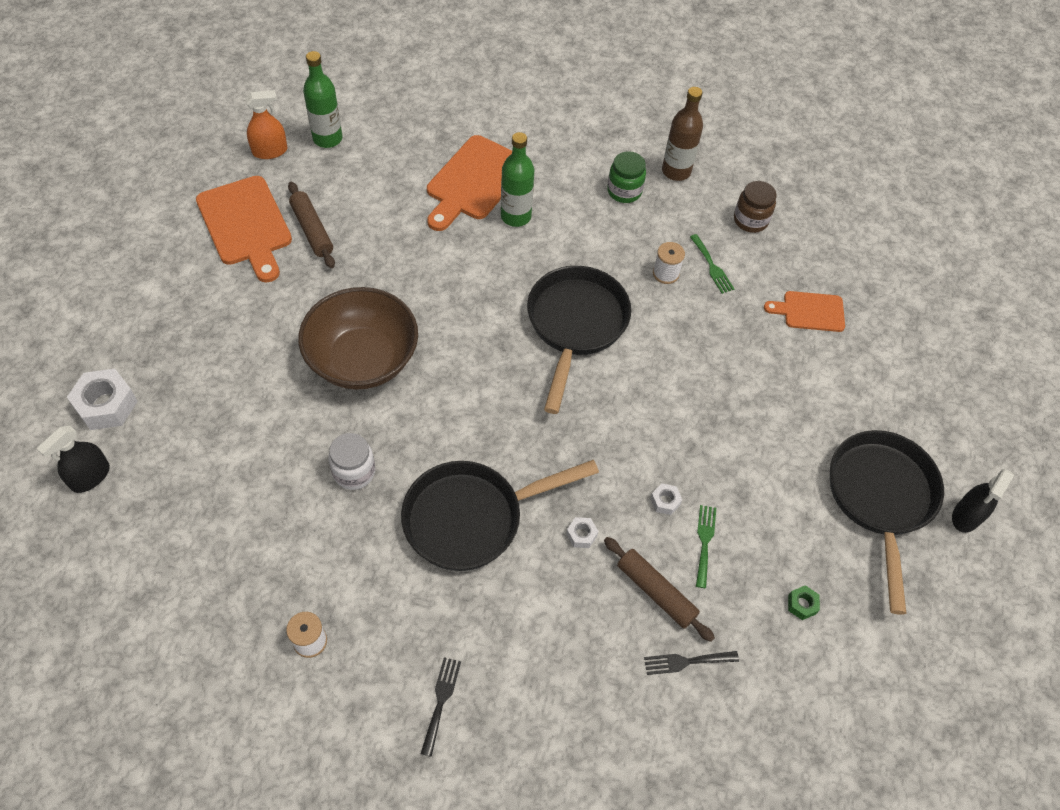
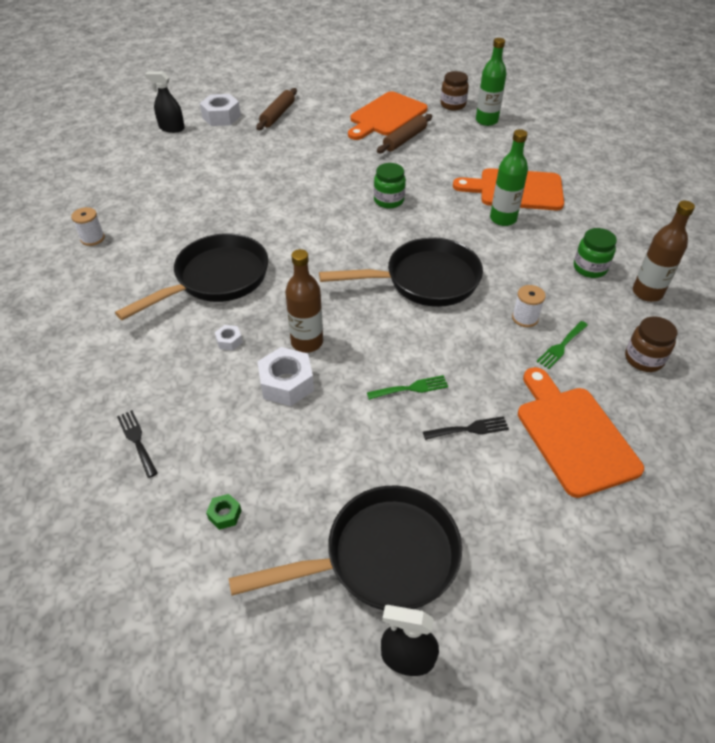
camera: 70 degrees right, 10 degrees down
(270, 151) = (453, 105): orange spray bottle -> brown jar
(354, 472) = (225, 216): white jar -> none
(363, 359) = (316, 191): brown bowl -> none
(424, 298) = (389, 200): none -> green jar
(441, 701) = (65, 309): black fork -> black fork (469, 429)
(472, 518) = (216, 279): black pan -> black pan turned 90 degrees clockwise
(616, 463) = (307, 342): none -> brown bottle
(656, 592) = (196, 402): brown rolling pin -> brown rolling pin (278, 115)
(665, 501) = (286, 383): white nut -> white nut, size x2.04
(704, 542) = (259, 421): green fork -> green fork (411, 388)
(809, 311) = (573, 435): orange cutting board -> orange cutting board, size x1.71

